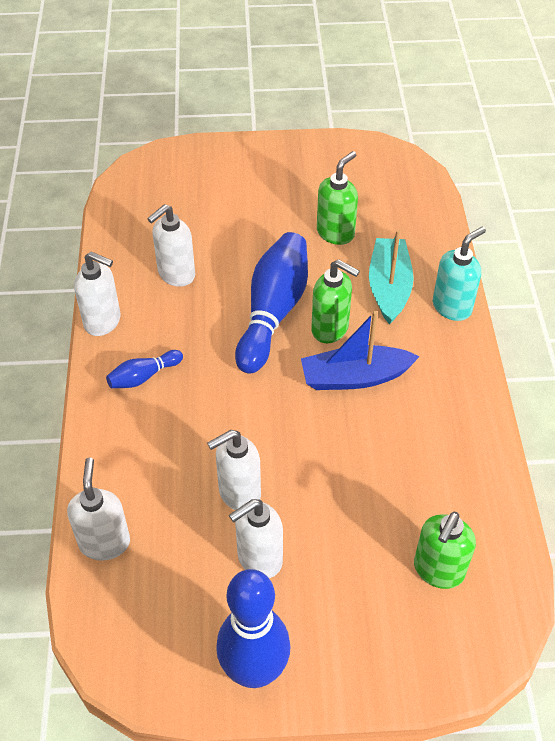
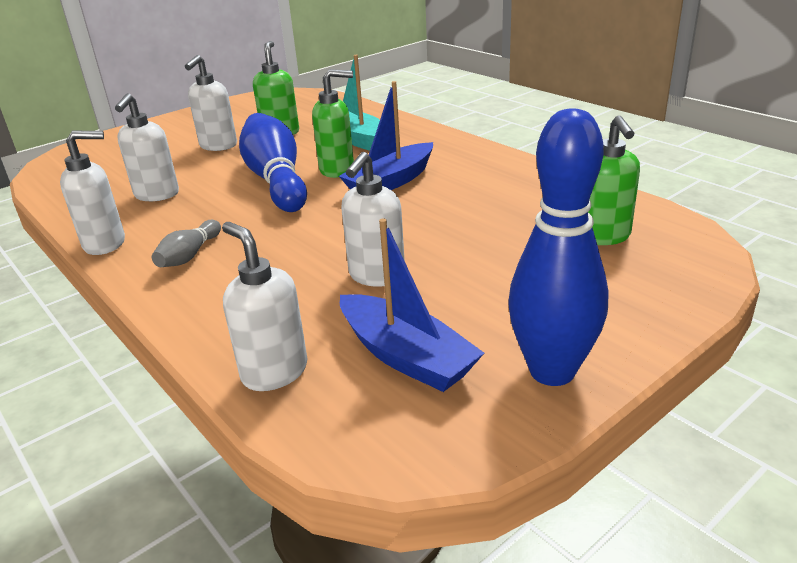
camera: 35 degrees left, 20 degrees down
(143, 376) = (189, 255): blue bowling pin -> grey bowling pin
(186, 589) = (406, 356): none -> blue boat
(259, 558) = (450, 302): white soap dispenser -> white soap dispenser (218, 146)
(452, 307) = (417, 130): turquoise soap dispenser -> none

